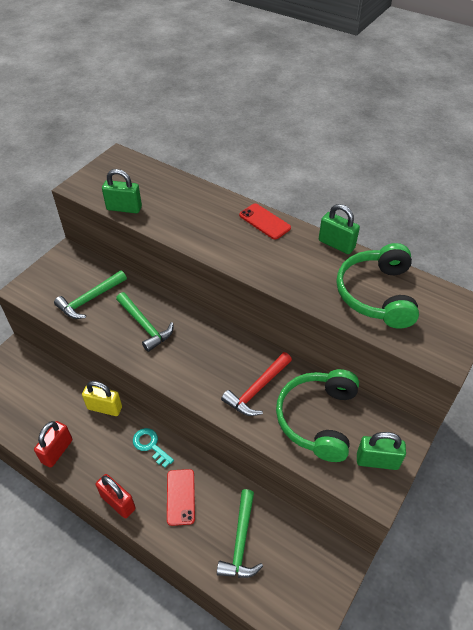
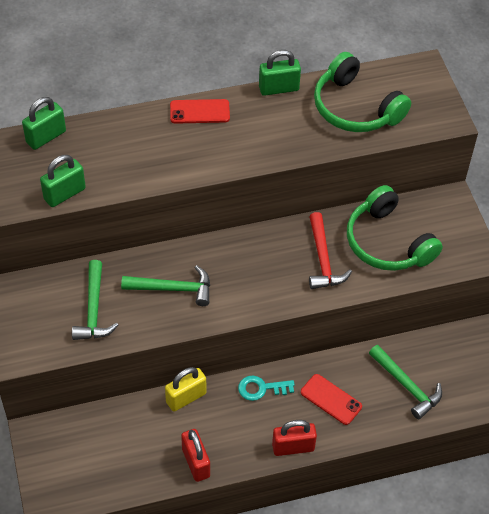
camera: 50 degrees left, 5 degrees up
(377, 461) = (455, 236): green padlock -> green padlock (46, 137)

